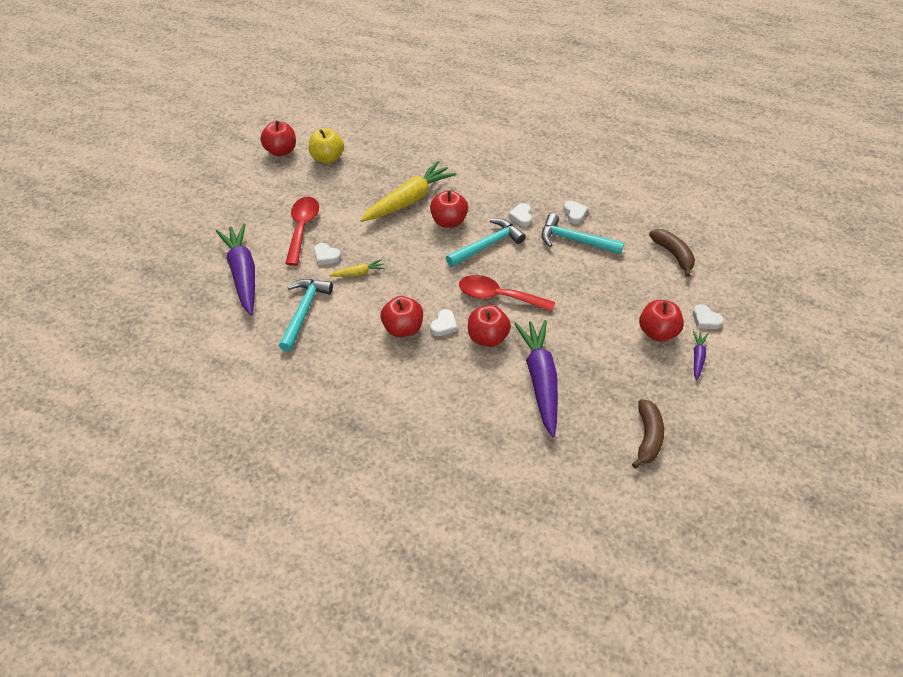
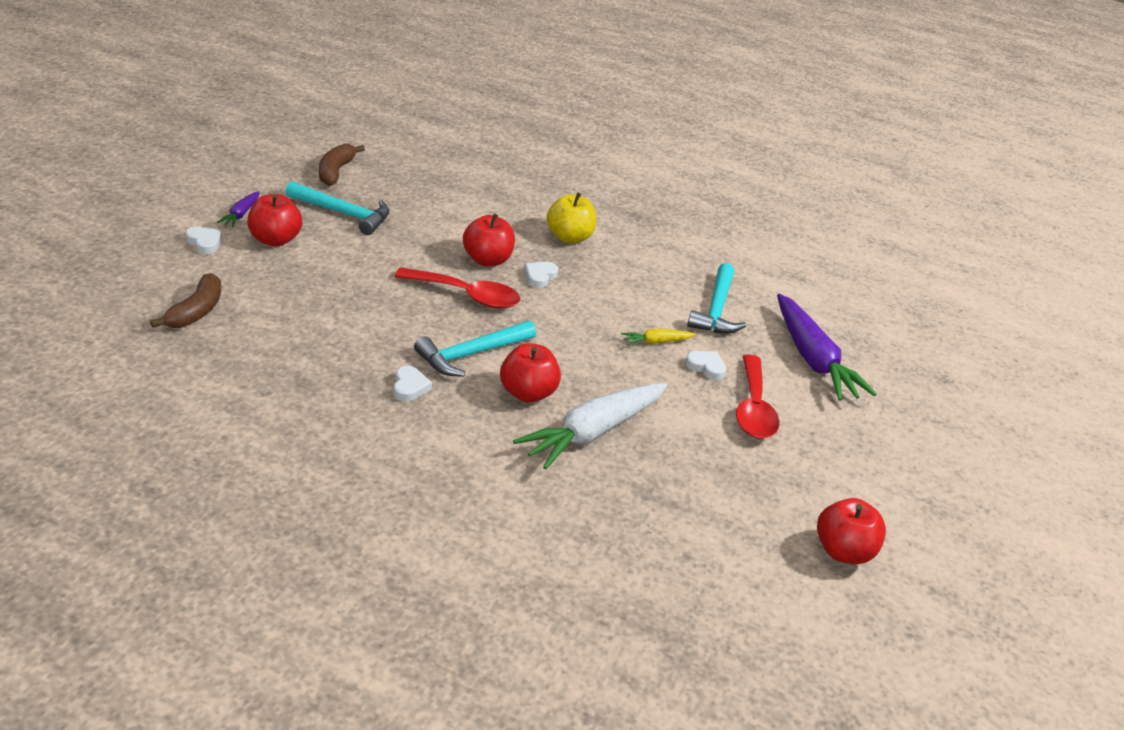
camera: 175 degrees right, 15 degrees down
(327, 158) = (750, 527): yellow apple -> yellow apple (569, 237)
(403, 328) = (590, 280): red apple -> none
(409, 200) = (592, 433): yellow carrot -> white carrot
(540, 380) = (433, 220): purple carrot -> none
(574, 213) = (320, 382): white heart -> none
(575, 240) = (336, 346): turquoise hammer -> turquoise hammer (343, 213)
(673, 254) = (196, 311): brown banana -> brown banana turned 135 degrees counterclockwise

